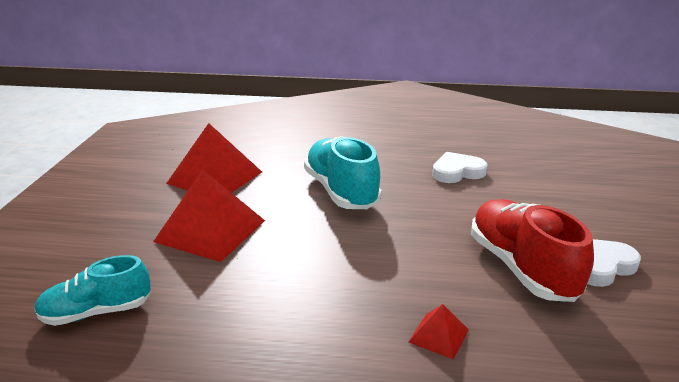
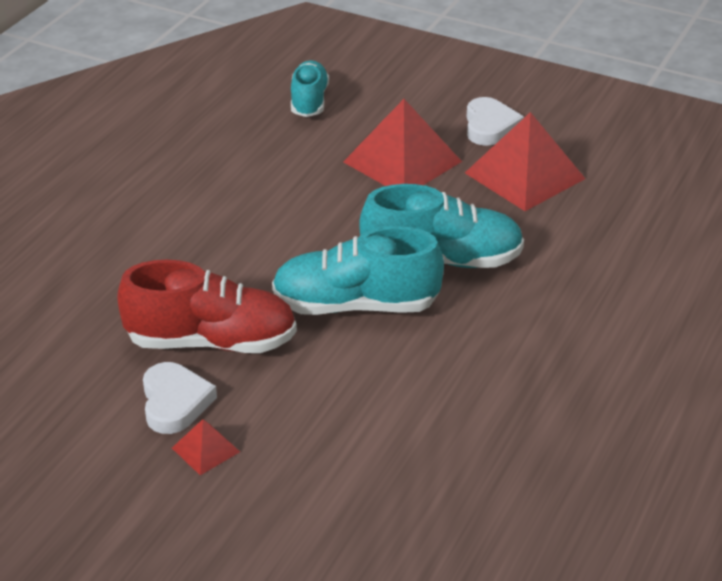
camera: 110 degrees right, 10 degrees up
(418, 214) = (356, 305): none -> turquoise shoe
(438, 335) = (162, 255): red pyramid -> red pyramid (205, 449)
(457, 172) = (446, 377): white heart -> white heart (490, 126)

